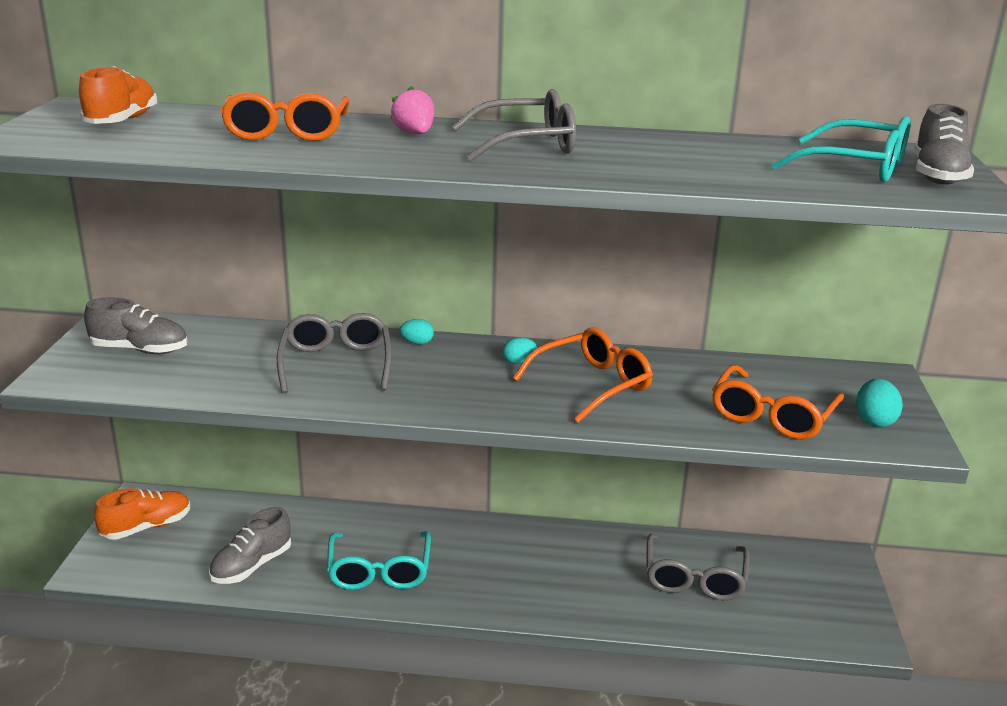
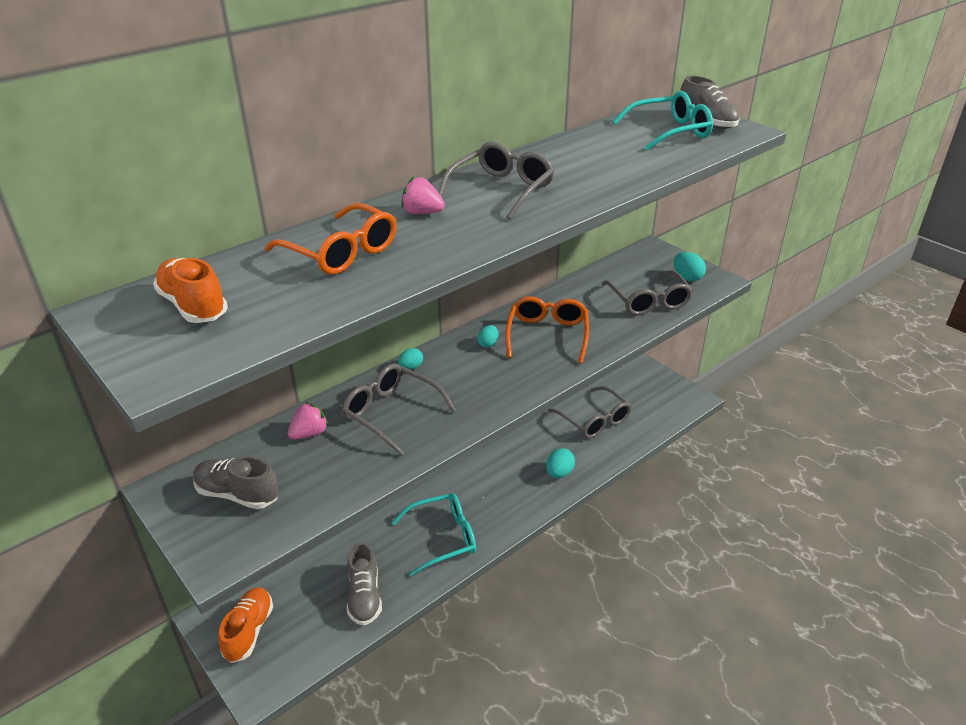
camera: 45 degrees left, 10 degrees up
(140, 350) = (238, 494): grey shoe -> grey shoe turned 120 degrees counterclockwise
(255, 342) = (309, 434): none -> pink strawberry
(379, 571) = (443, 538): turquoise glasses -> turquoise glasses turned 60 degrees counterclockwise
(574, 598) = (559, 473): none -> turquoise egg
(772, 416) = (648, 301): orange glasses -> grey glasses

